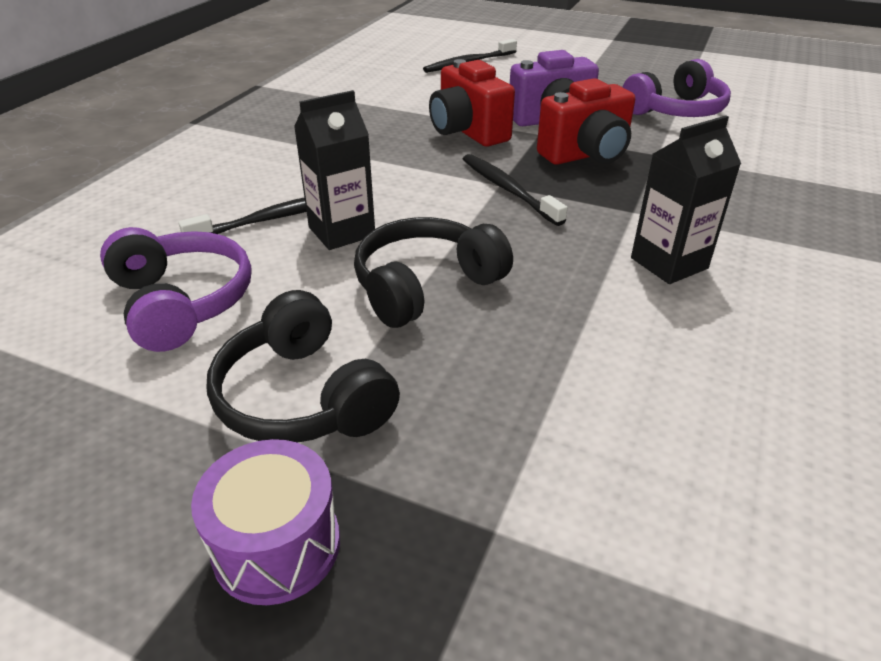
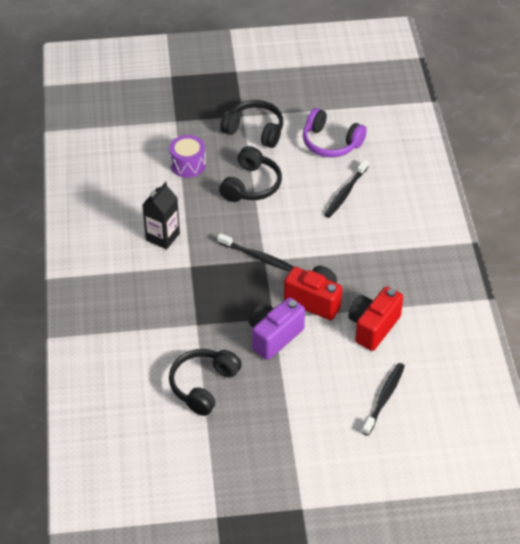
camera: 150 degrees right, 10 degrees up
(276, 545) = (225, 97): purple drum -> purple drum (188, 165)
(341, 231) = (309, 198): black carton -> none
(586, 155) = (235, 306): red camera -> red camera (373, 327)
(676, 111) = (203, 385): purple headphones -> black headphones

